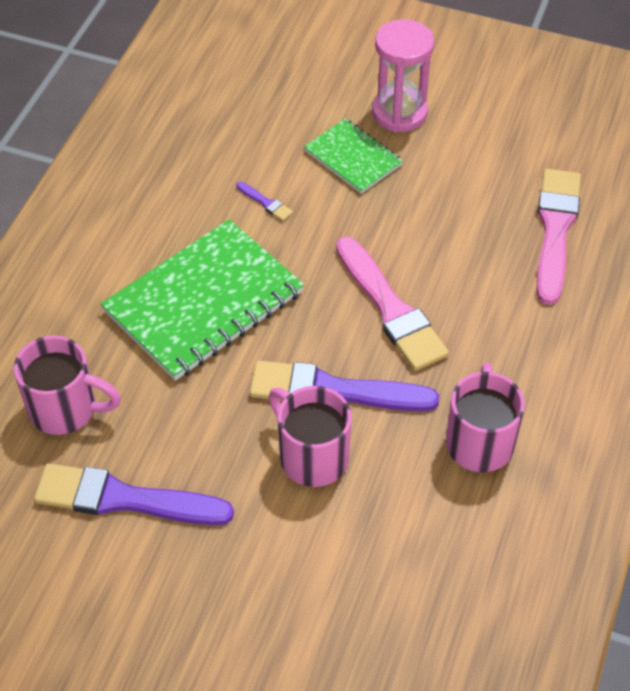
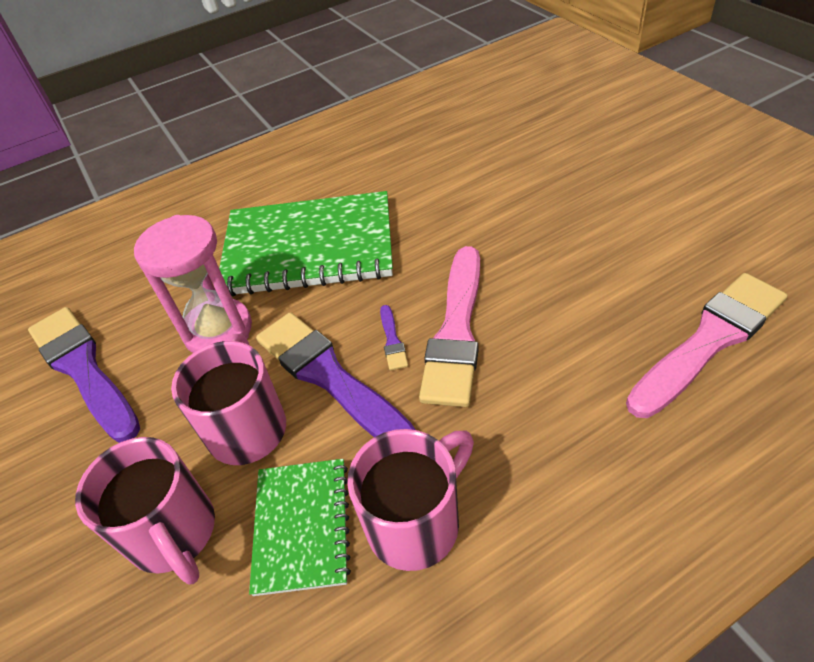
camera: 45 degrees right, 5 degrees down
(65, 409) = (132, 276): pink mug -> pink mug (174, 534)
(265, 203) = (436, 195): purple brush -> purple brush (392, 341)
(353, 158) = (546, 190): green notebook -> green notebook (302, 526)
(399, 113) = (625, 171): pink hourglass -> pink hourglass (218, 330)

